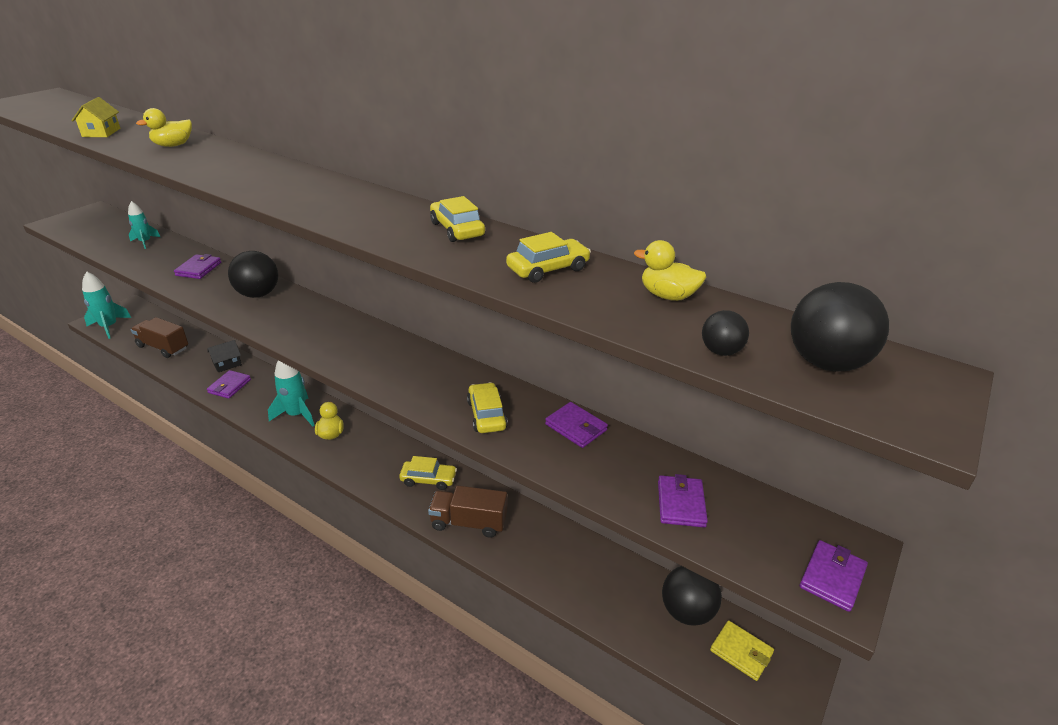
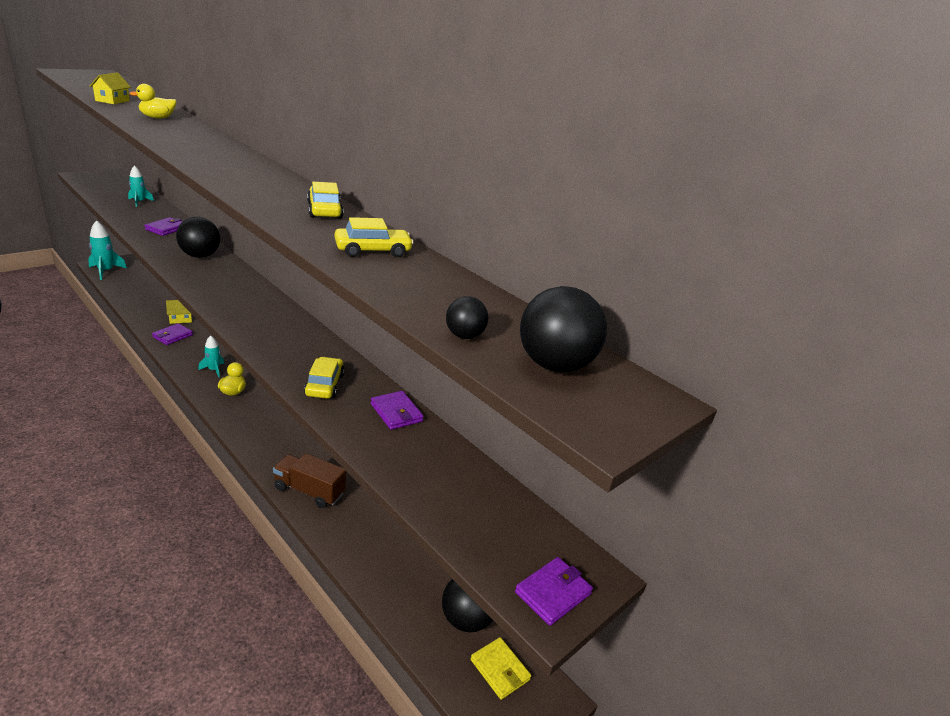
camera: 10 degrees right, 5 degrees down
(163, 347) = (138, 295): brown truck -> none
(227, 364) = (180, 319): black house -> yellow house
(296, 414) = (214, 370): turquoise rocket -> turquoise rocket, size x0.61
(428, 479) = (294, 447): yellow car -> none
(667, 296) = (459, 289): yellow duck -> none
(681, 504) = (449, 495): purple wallet -> none

